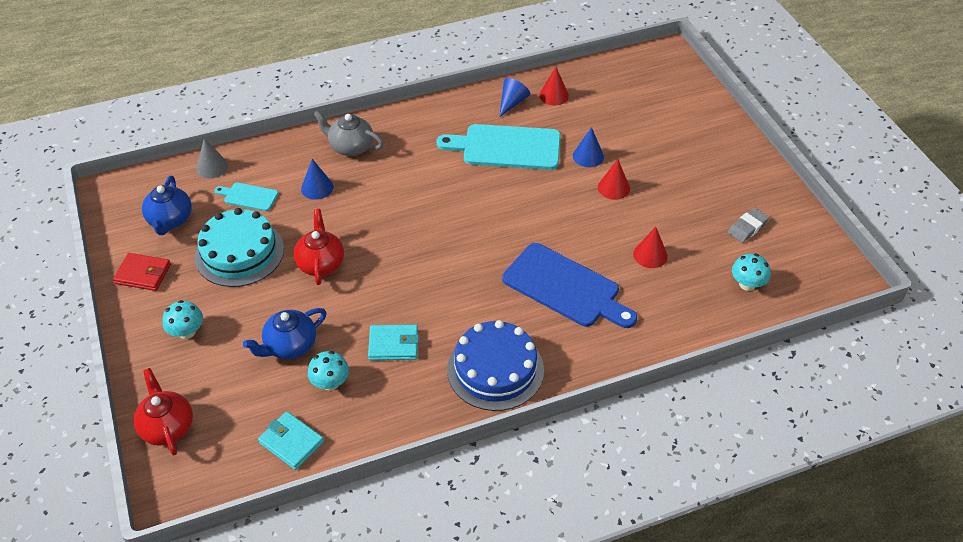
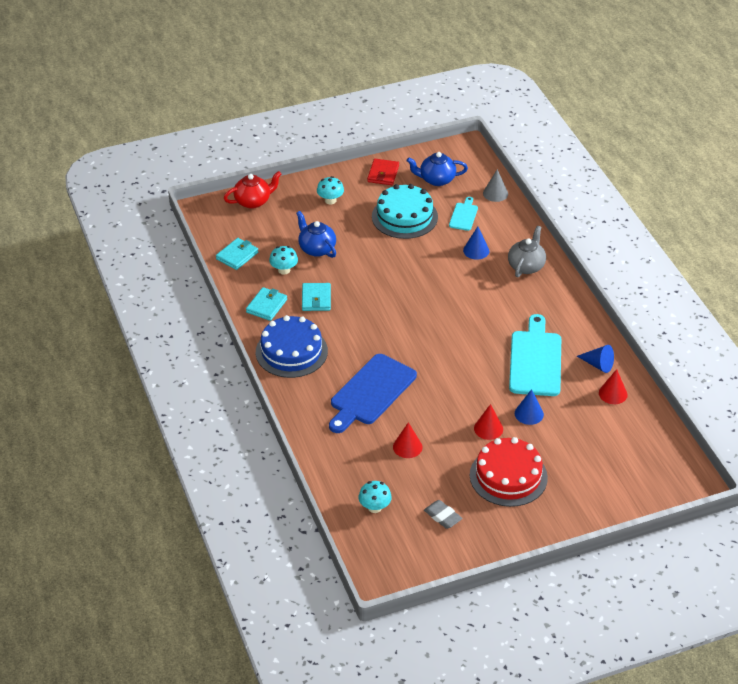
camera: 90 degrees right, 5 degrees down
(321, 263) = (394, 258): red teapot -> none
(404, 401) = (266, 306): none -> turquoise wallet
(680, 175) = (508, 476): none -> red cake

